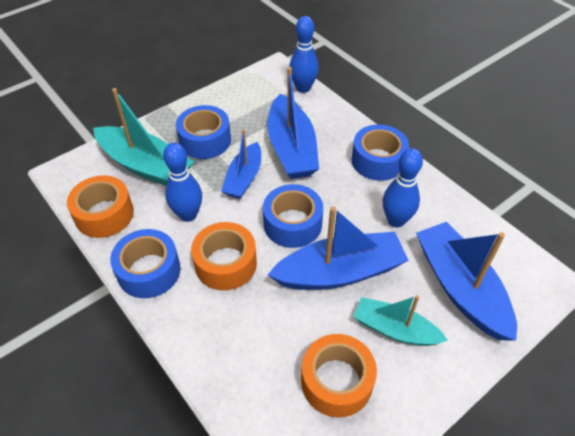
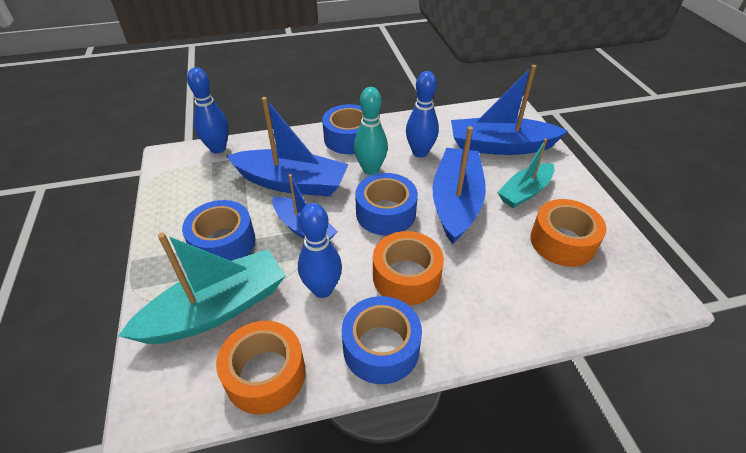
camera: 65 degrees left, 5 degrees down
(344, 192) = (370, 169): none -> turquoise bowling pin

